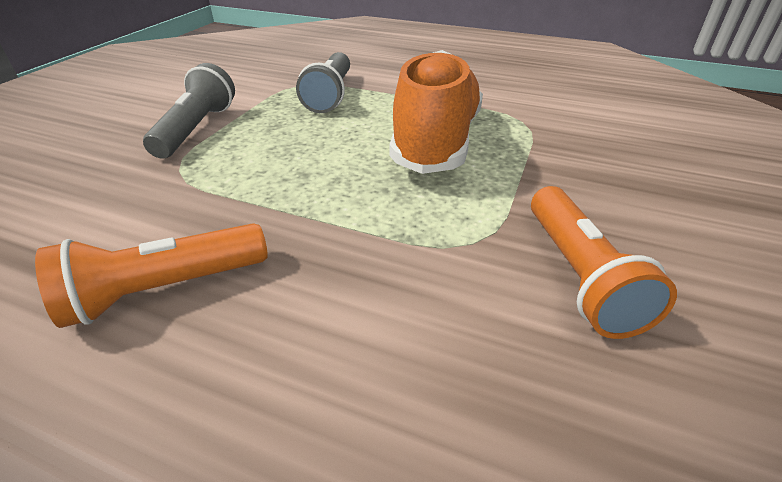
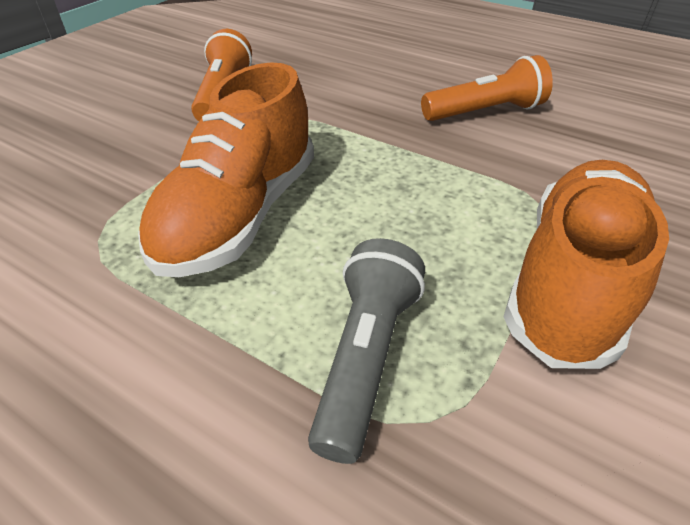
camera: 170 degrees left, 5 degrees up
(197, 129) = (570, 281): grey flashlight -> orange shoe

